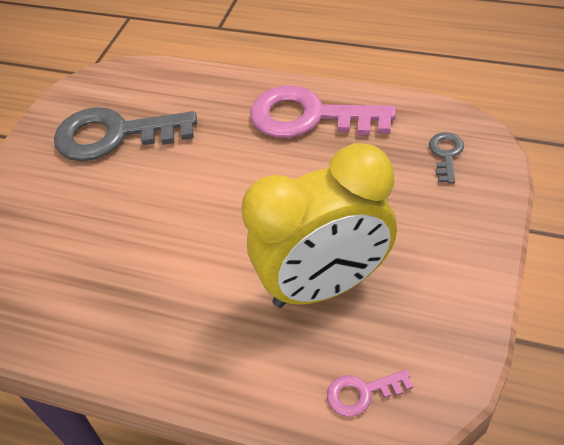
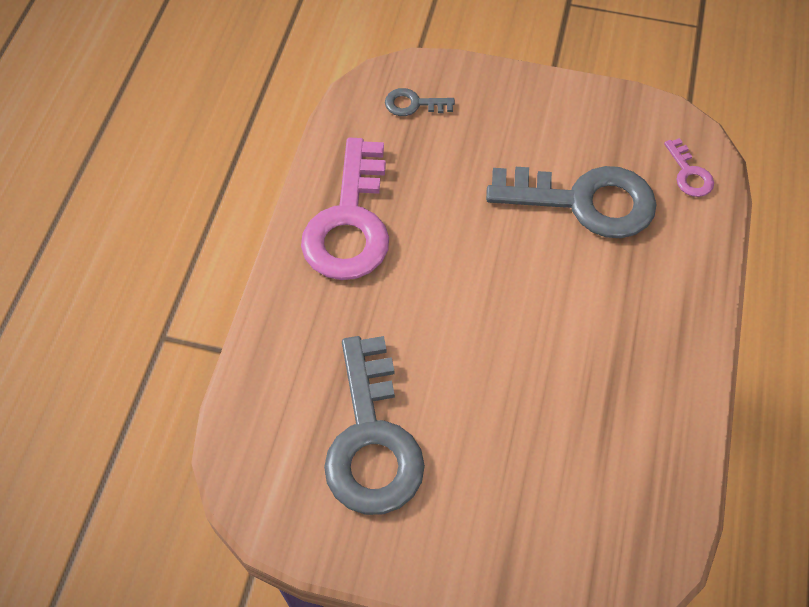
camera: 100 degrees left, 10 degrees up
(325, 285) = (584, 201): yellow clock -> grey key

